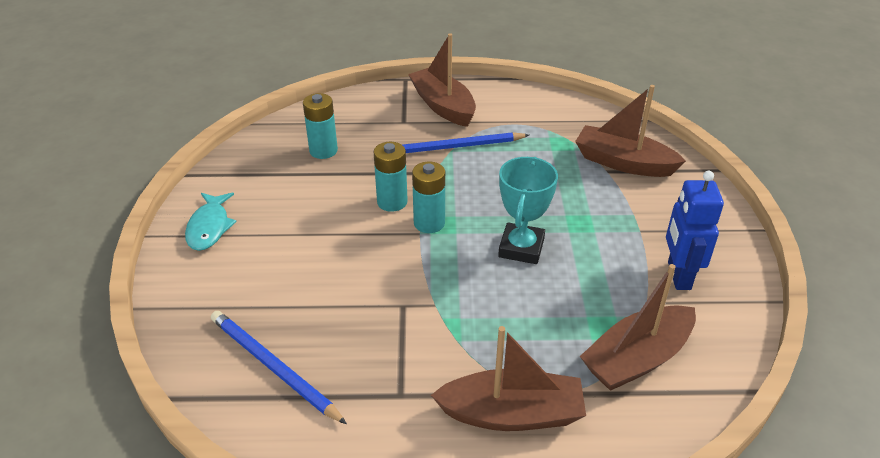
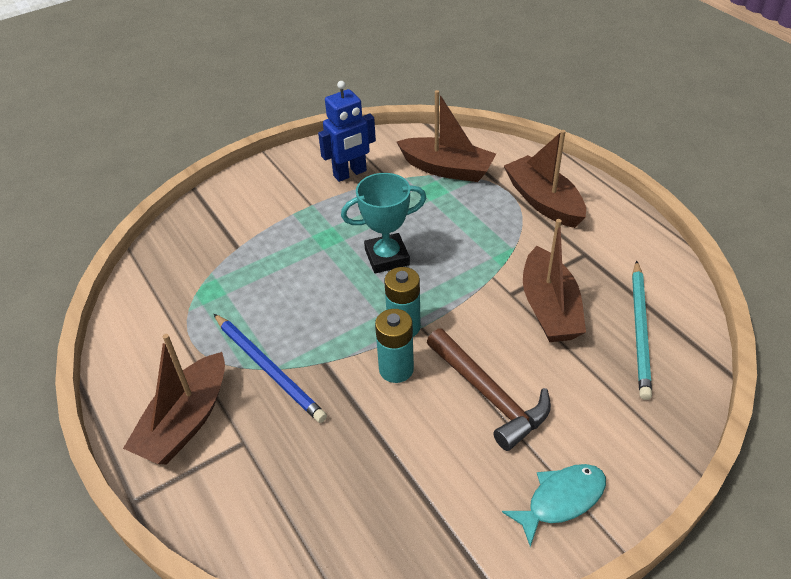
camera: 120 degrees left, 5 degrees up
(273, 367) = (640, 330): blue pencil -> turquoise pencil
(319, 236) = (489, 395): none -> brown hammer
(323, 151) = (355, 486): turquoise battery -> none
(623, 163) = (218, 241): brown boat -> brown boat (549, 308)

